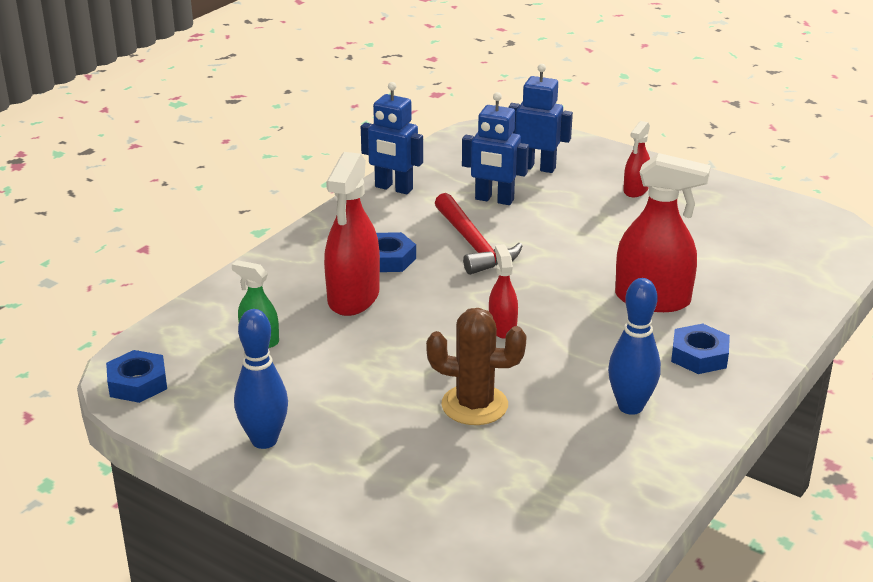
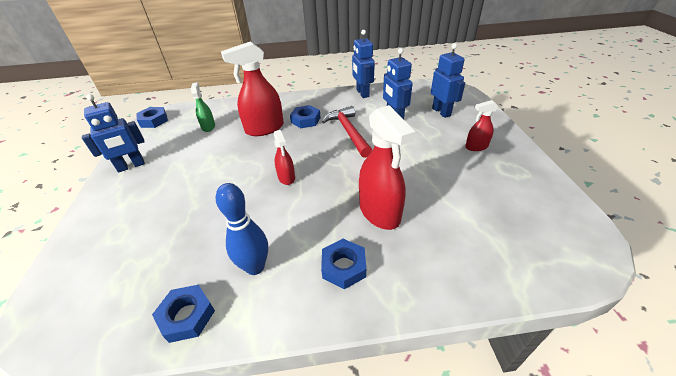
camera: 50 degrees right, 10 degrees up
(264, 440) = (131, 166): blue bowling pin -> blue robot
(473, 244) = (348, 132): red hammer -> red hammer turned 135 degrees clockwise
(474, 405) = (206, 207): brown cactus -> none
(502, 328) = (286, 177): red spray bottle -> red spray bottle turned 120 degrees clockwise
(646, 471) = (187, 316): none -> blue nut

